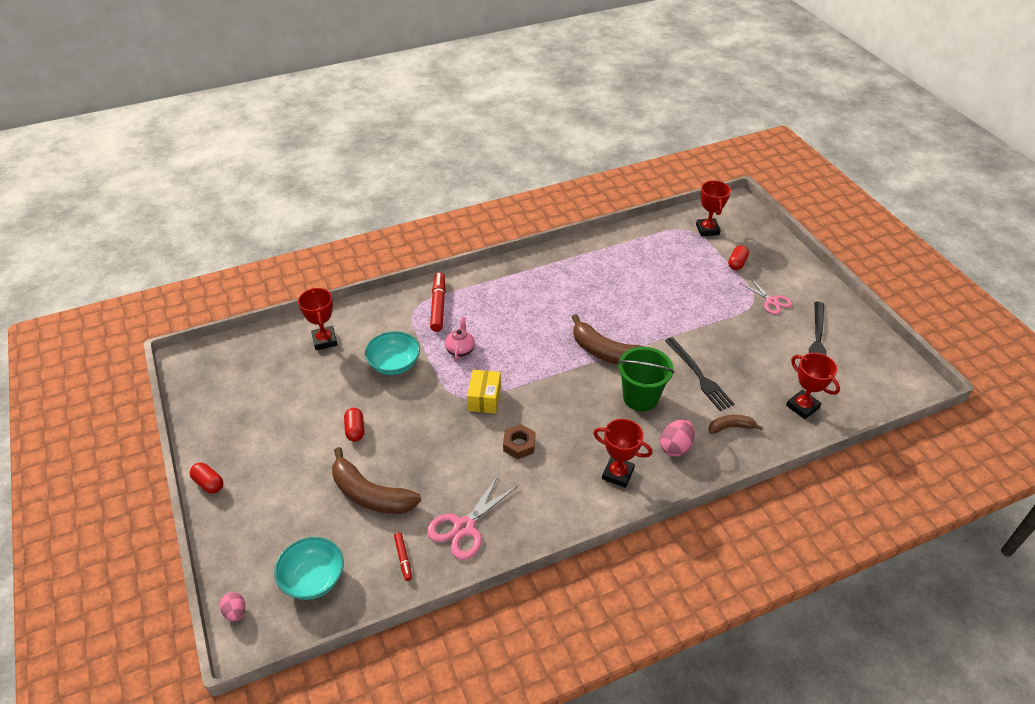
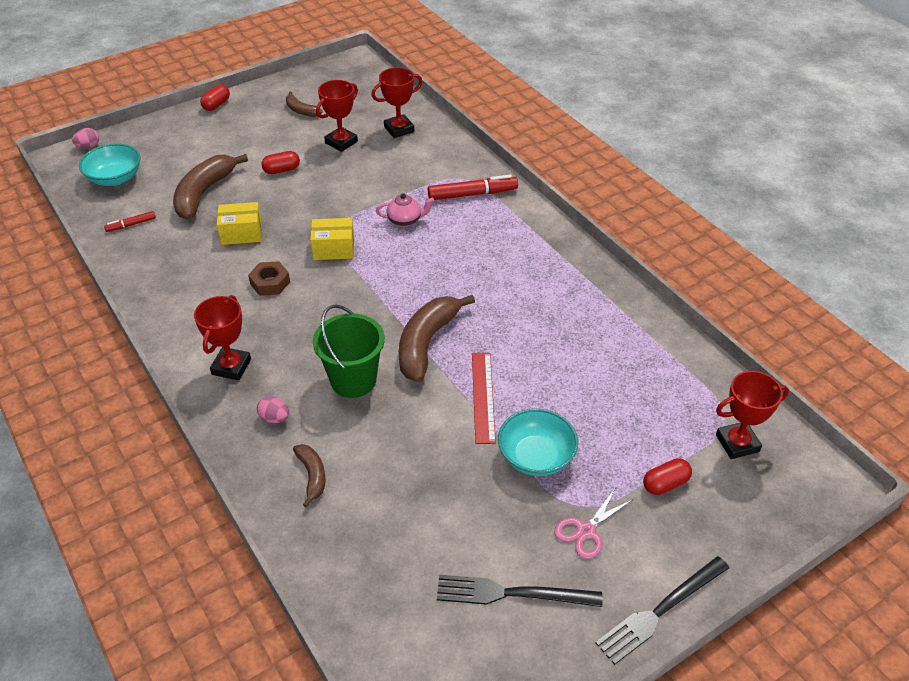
camera: 80 degrees right, 0 degrees up
(257, 410) = (301, 110): none -> brown banana
(394, 364) = (374, 178): turquoise bowl -> turquoise bowl (536, 457)
(444, 464) = (241, 233): none -> yellow box
(464, 527) = (163, 257): pink scissors -> none
(662, 330) = (483, 396): none -> red ruler
(675, 447) = (274, 418): pink egg -> pink egg, size x0.65
(699, 376) = (402, 439): black fork -> black fork (660, 611)
(737, 263) = (665, 484): red capsule -> red capsule turned 45 degrees counterclockwise
(802, 407) = (360, 564): red trophy -> red trophy (341, 142)

